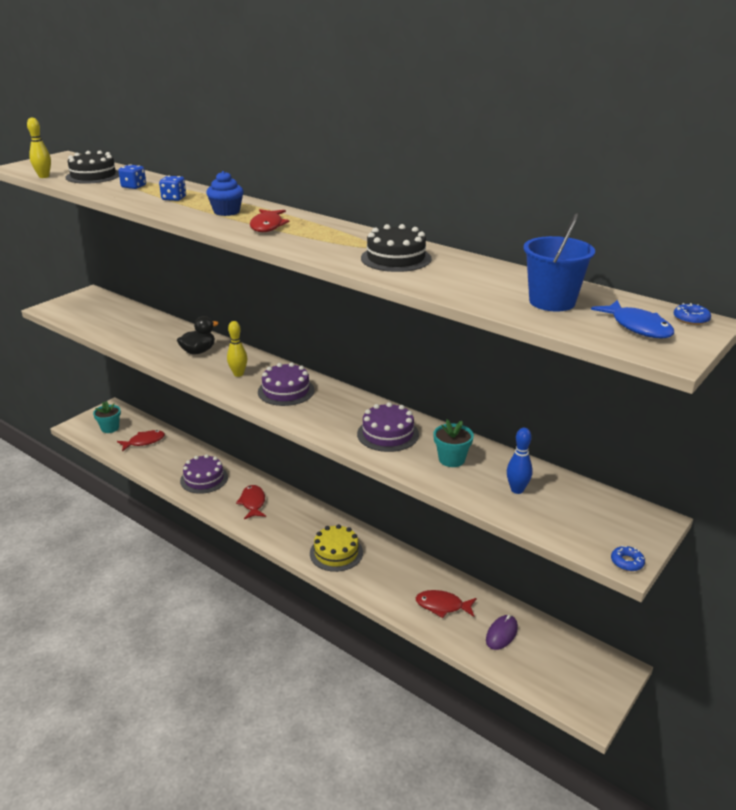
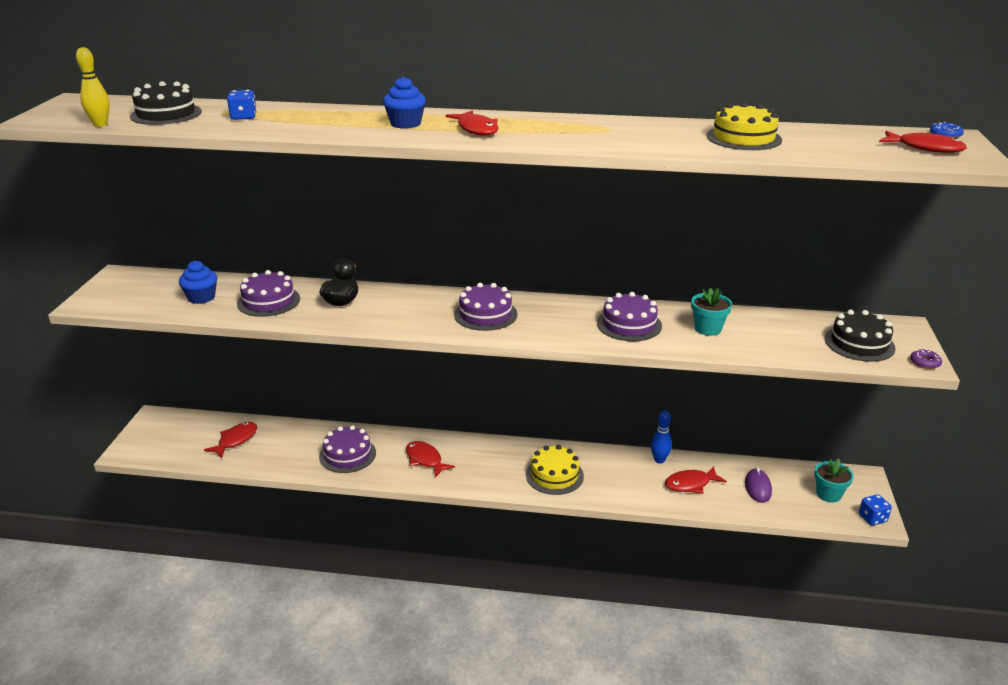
camera: 30 degrees left, 0 degrees up
(110, 428) = (176, 439): turquoise flower pot -> turquoise flower pot (828, 494)
(117, 323) = (201, 297): none -> blue cupcake
(153, 337) = (268, 301): none -> purple cake
(174, 198) = (319, 121): blue dice -> blue dice (872, 518)
(238, 374) = (415, 312): yellow bowling pin -> none
(396, 258) = (652, 135): black cake -> black cake (859, 343)
(472, 278) = (743, 138): none -> yellow cake
(517, 490) = (787, 336): blue bowling pin -> blue bowling pin (659, 460)
(552, 302) = (836, 143): blue bucket -> none
(627, 562) = (925, 363): blue donut -> purple donut
(638, 327) = (925, 148): blue fish -> red fish

